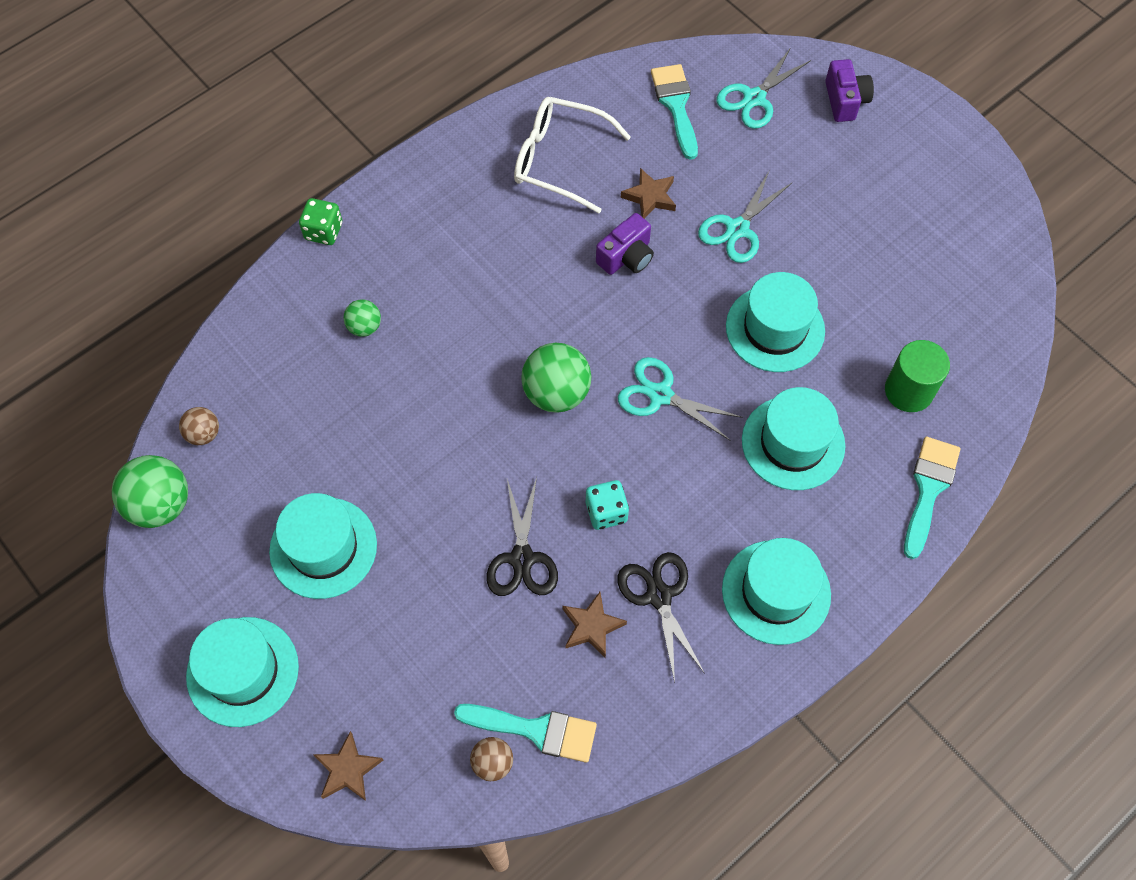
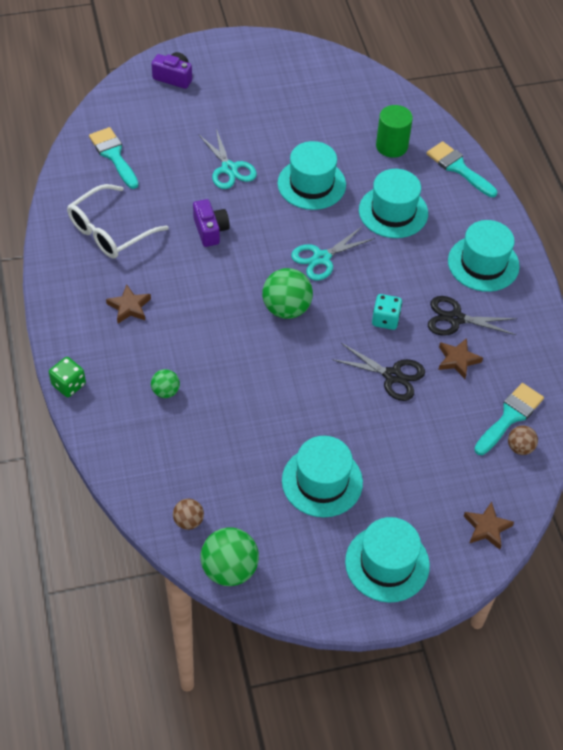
camera: 65 degrees left, 10 degrees down
(650, 197) = (174, 199): brown star -> brown star (129, 307)
(675, 105) = (113, 155): turquoise brush -> turquoise brush turned 45 degrees clockwise
(754, 98) = (138, 116): turquoise scissors -> none

